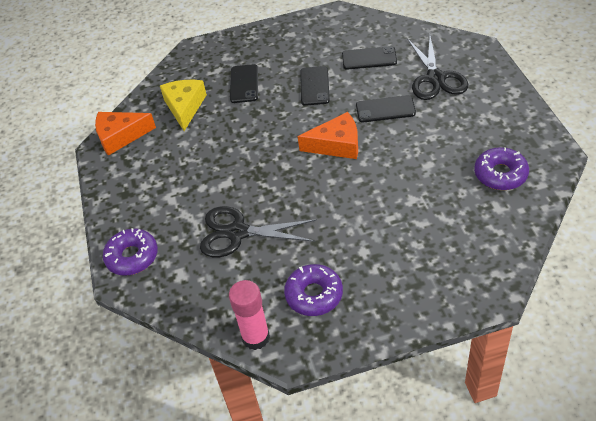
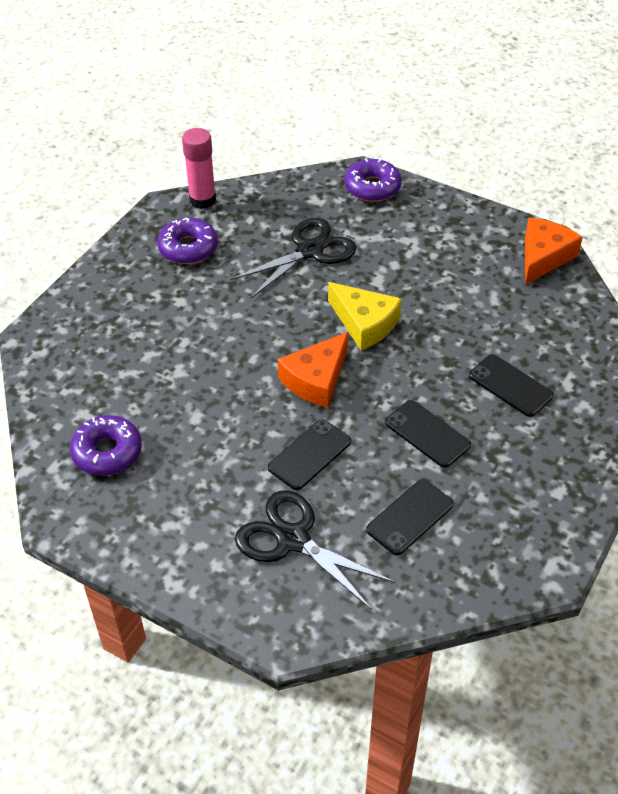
camera: 130 degrees right, 0 degrees up
(185, 107) = (531, 321): yellow cheese -> yellow cheese (364, 323)

